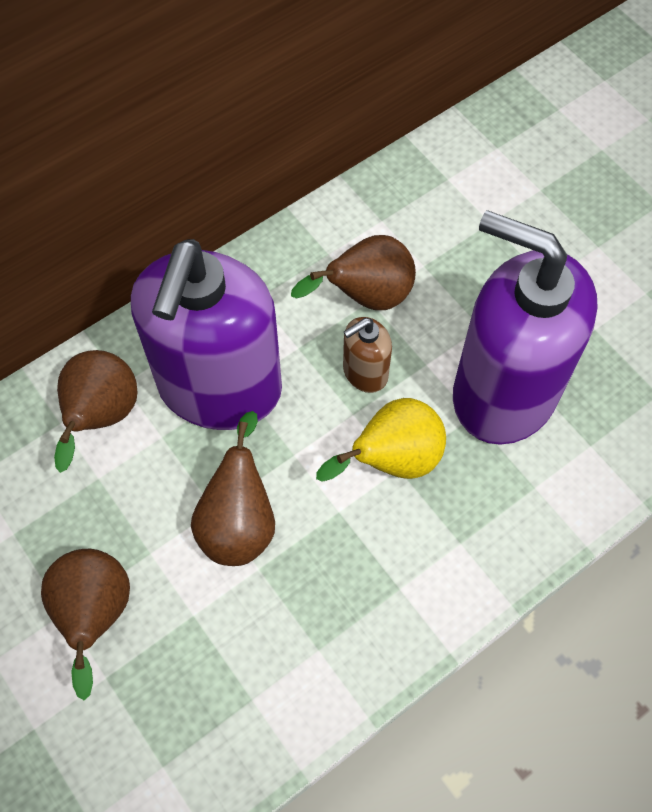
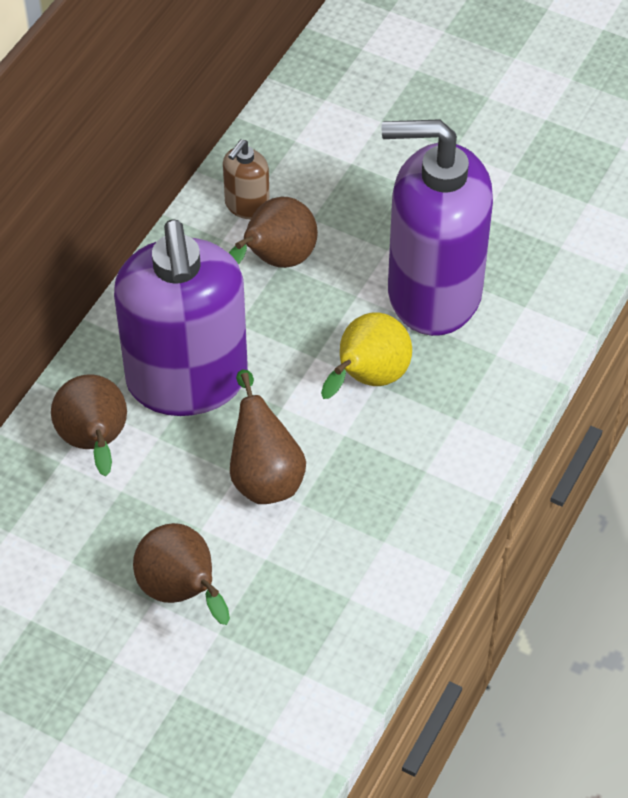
camera: 25 degrees left, 10 degrees down
(365, 372) = (307, 321): brown soap dispenser -> brown soap dispenser (247, 205)

